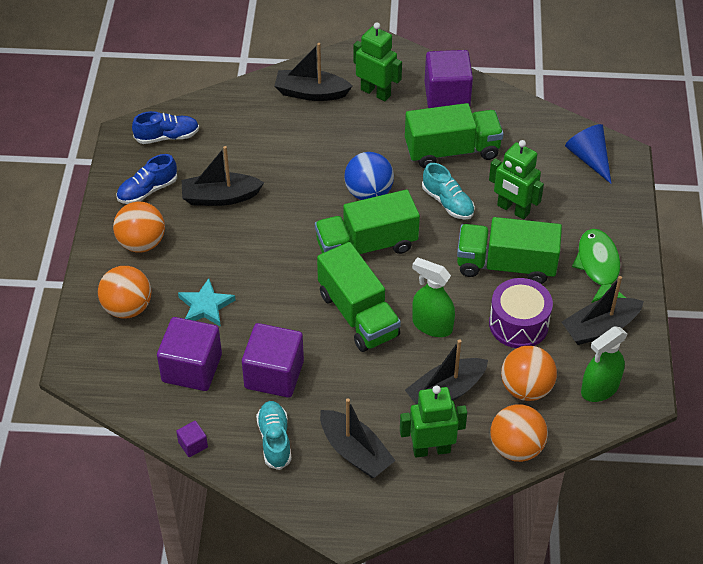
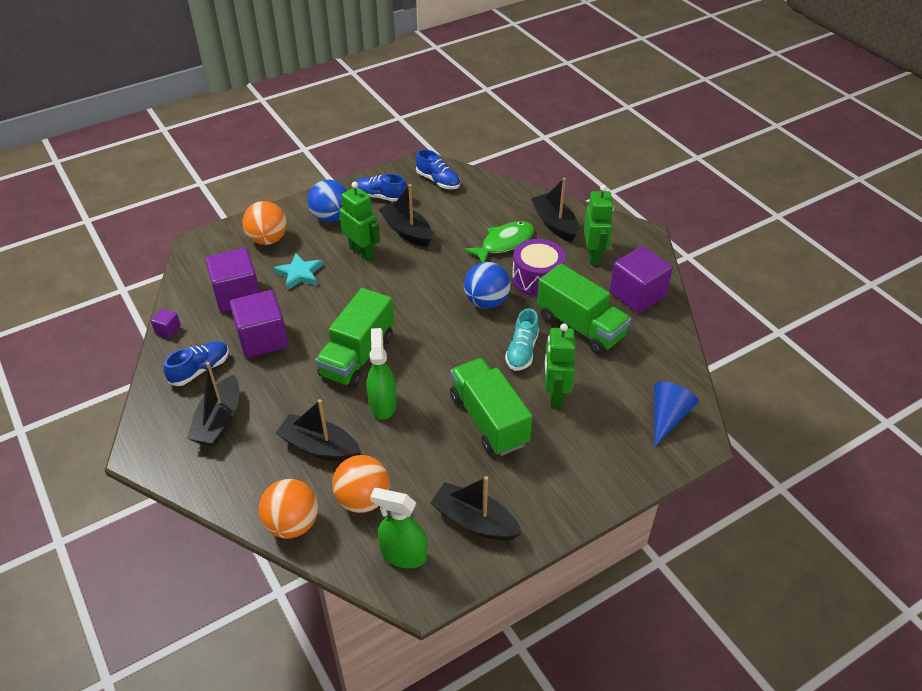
camera: 55 degrees right, 5 degrees down
(142, 243) = (331, 217): orange ball -> blue ball
(274, 440) = (200, 370): turquoise shoe -> blue shoe
(366, 246) = (431, 327): green truck -> none
(431, 449) = (252, 467): green robot -> green robot (362, 252)
(518, 324) = (430, 460): purple drum -> purple drum (537, 279)
(598, 266) = (547, 484): green fish -> green fish (504, 243)

